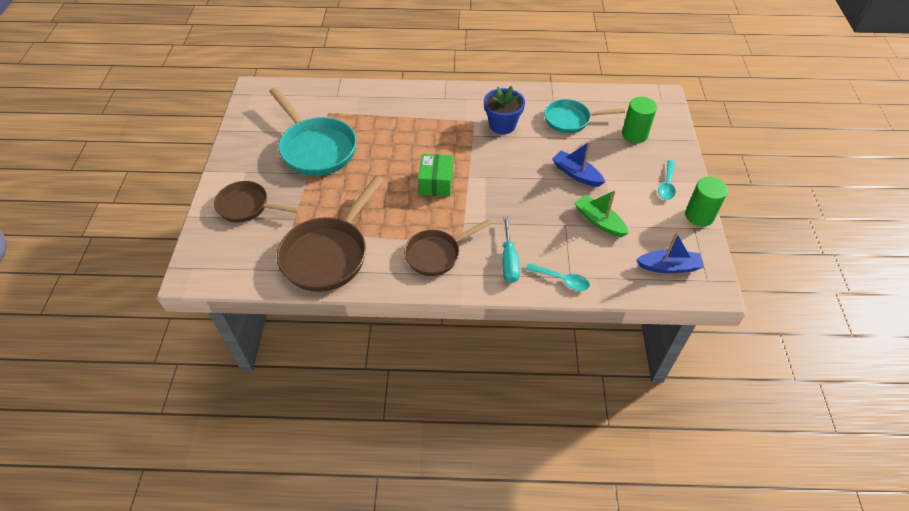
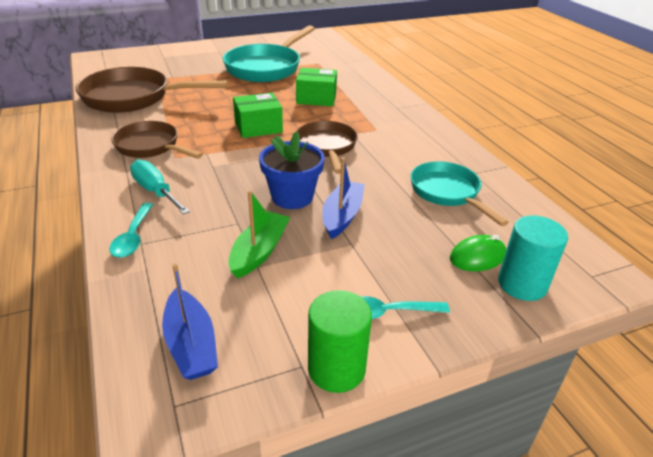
camera: 65 degrees right, 15 degrees down
(247, 206) = (178, 59): brown pan -> brown pan (327, 147)
(402, 135) = (316, 98): none -> green box
(502, 125) = (387, 147): blue flower pot -> blue flower pot (292, 197)
(509, 260) = (156, 192): turquoise screwdriver -> turquoise screwdriver turned 75 degrees clockwise
(634, 134) = (477, 257): green cylinder -> green mouse
(661, 128) = (522, 284): none -> turquoise cylinder

